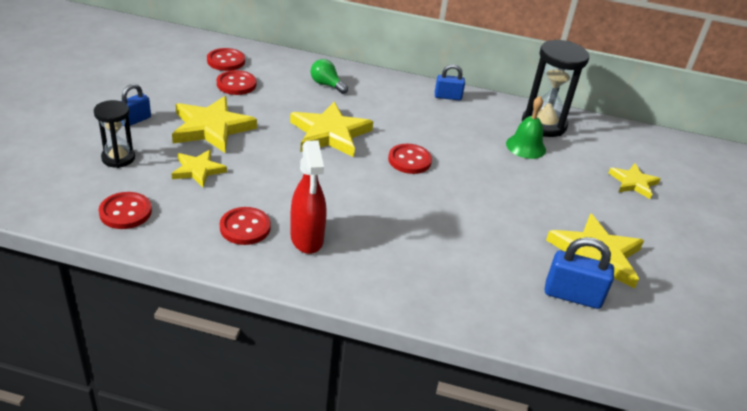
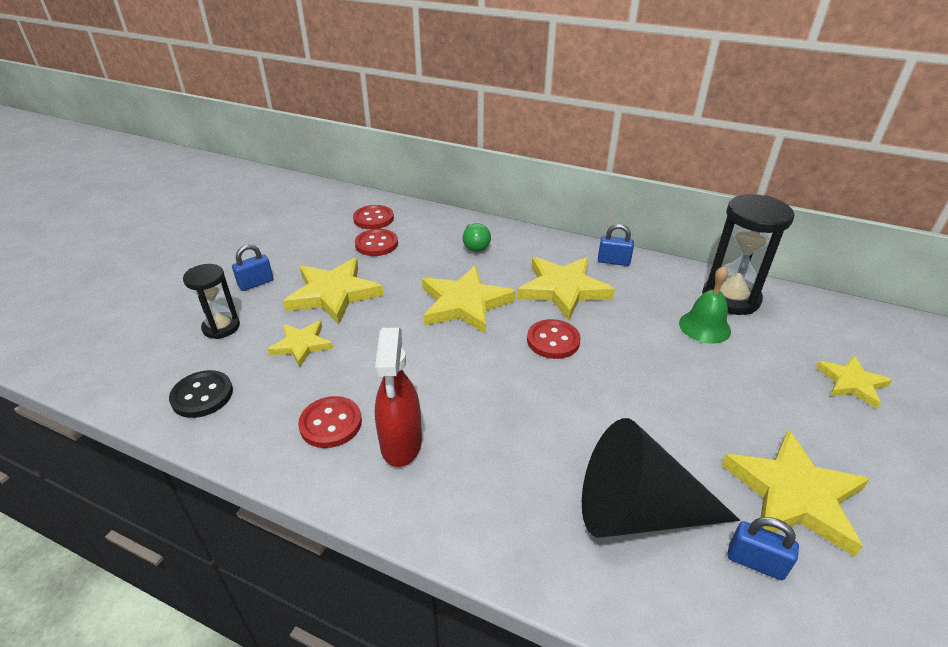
camera: 15 degrees right, 0 degrees up
(125, 212) = (202, 395): red button -> black button
(327, 85) = (475, 246): green light bulb -> green light bulb turned 150 degrees counterclockwise
(410, 120) = (563, 289): none -> yellow star
(491, 271) = (638, 511): none -> black cone
(572, 295) = (755, 562): blue padlock -> blue padlock, size x0.65

